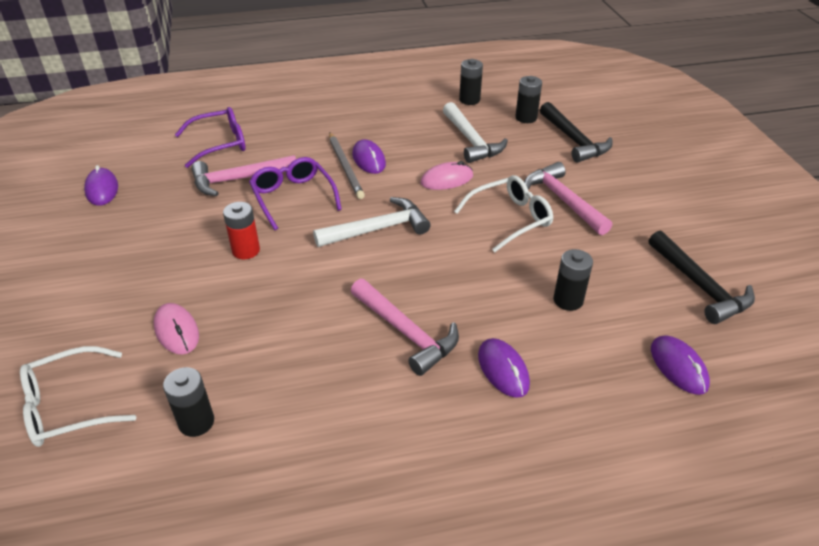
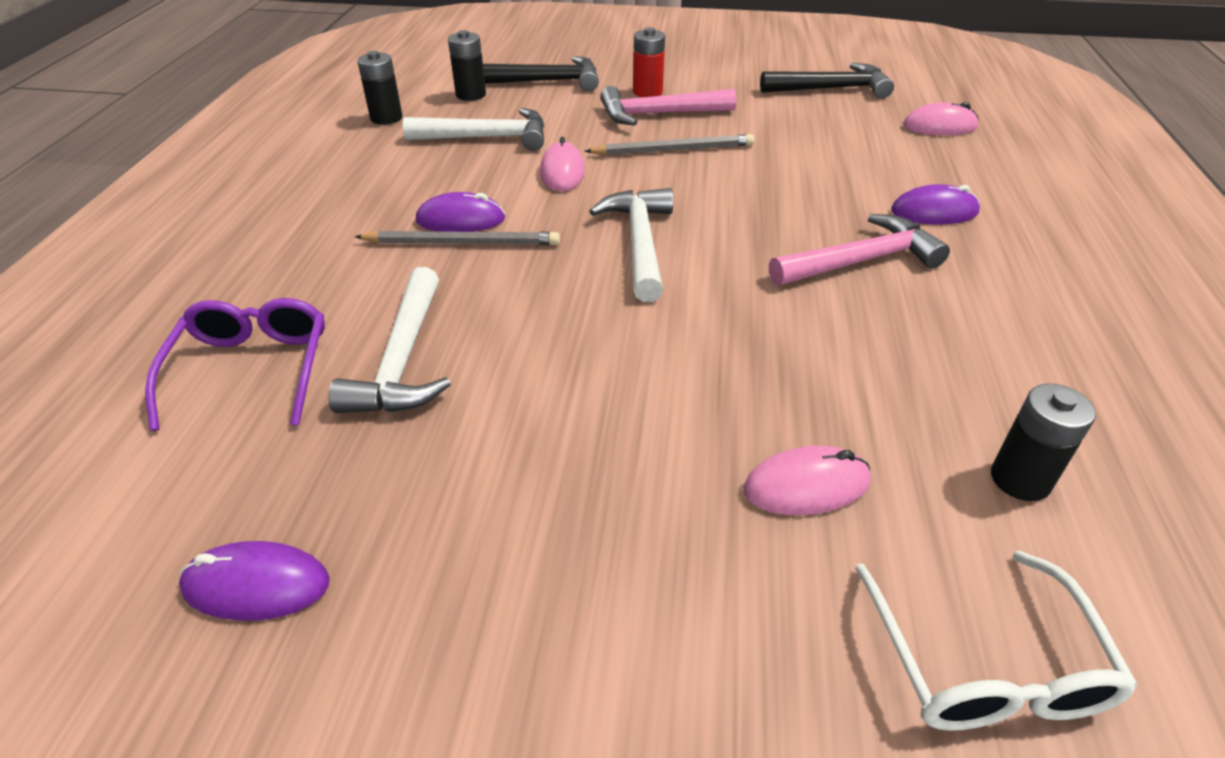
camera: 70 degrees left, 0 degrees up
(238, 180) = (403, 360): pink hammer -> white hammer
(246, 250) = (622, 377): red battery -> red battery (647, 92)
(293, 197) = (504, 306): purple glasses -> none
(511, 218) = (674, 150): white glasses -> grey pencil
(568, 300) = (832, 152): black battery -> none
(678, 367) = (939, 126): purple mouse -> pink mouse

